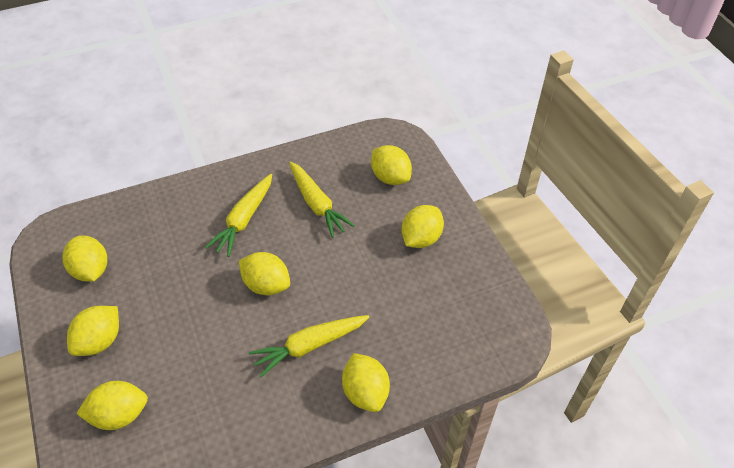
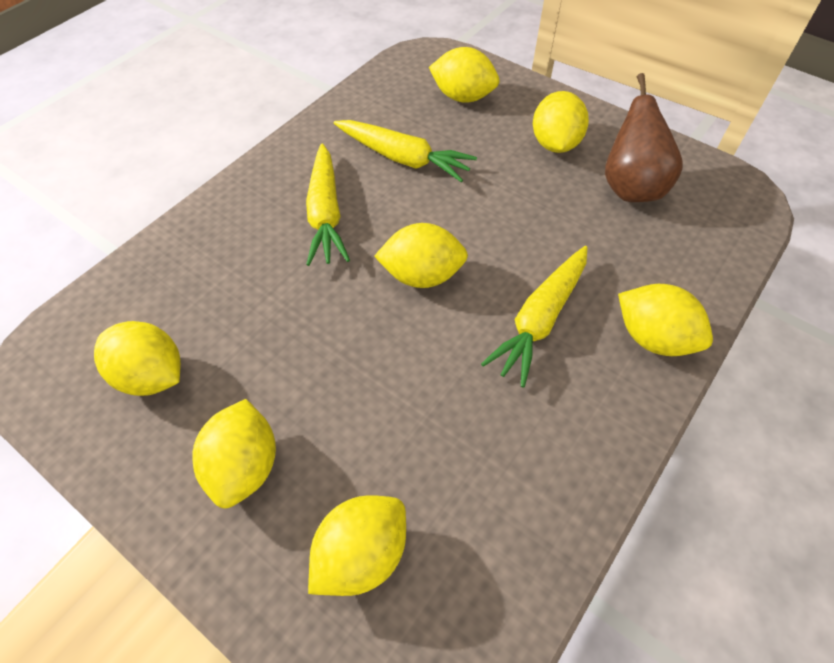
camera: 30 degrees left, 5 degrees up
(443, 292) = (630, 187): none -> brown pear

